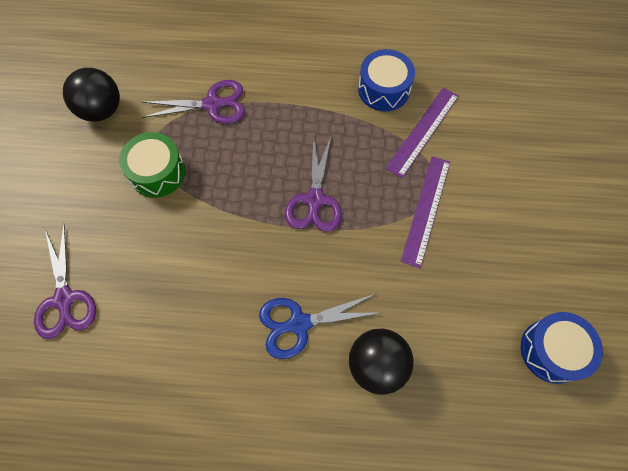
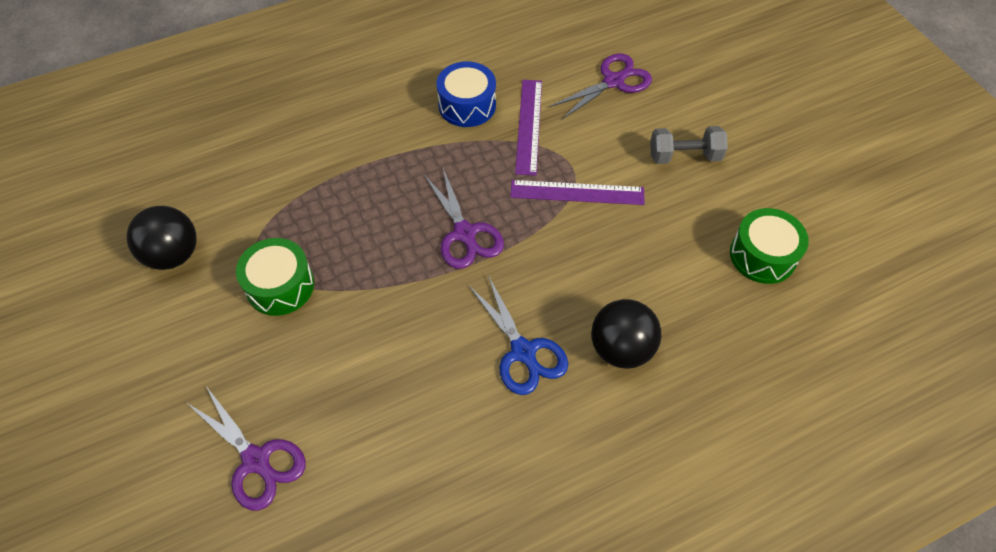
camera: 30 degrees left, 10 degrees down
(213, 104) = (299, 194): purple scissors -> purple scissors (614, 81)
(299, 324) = (523, 352): blue scissors -> blue scissors turned 75 degrees counterclockwise
(426, 210) = (577, 192): purple ruler -> purple ruler turned 75 degrees counterclockwise
(540, 223) = (684, 156): none -> grey dumbbell
(552, 351) = (762, 255): blue drum -> green drum

